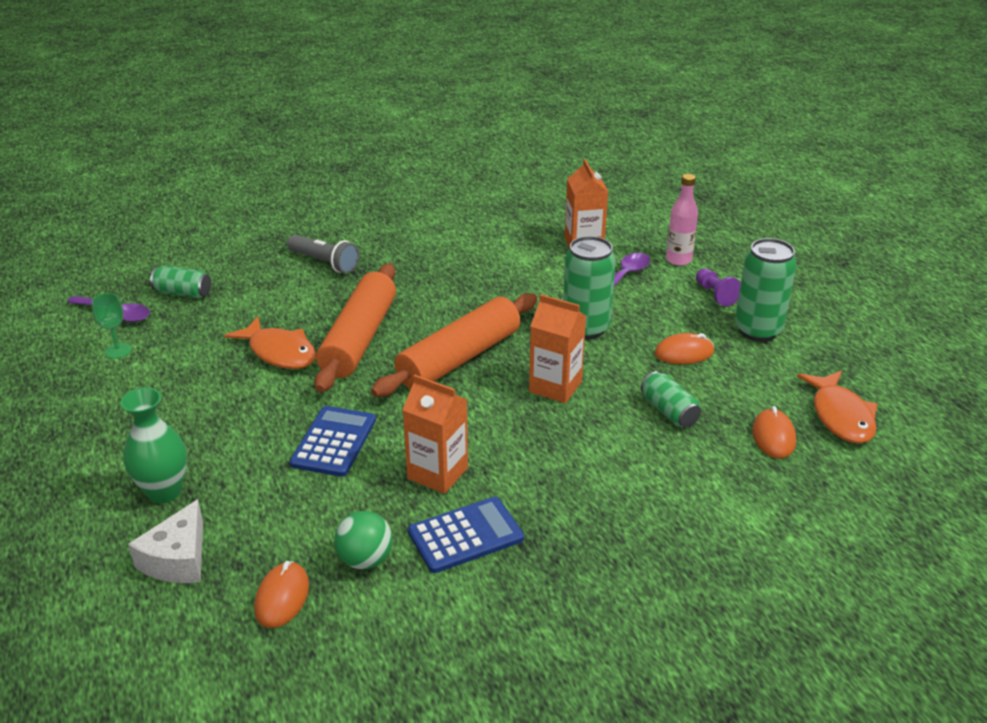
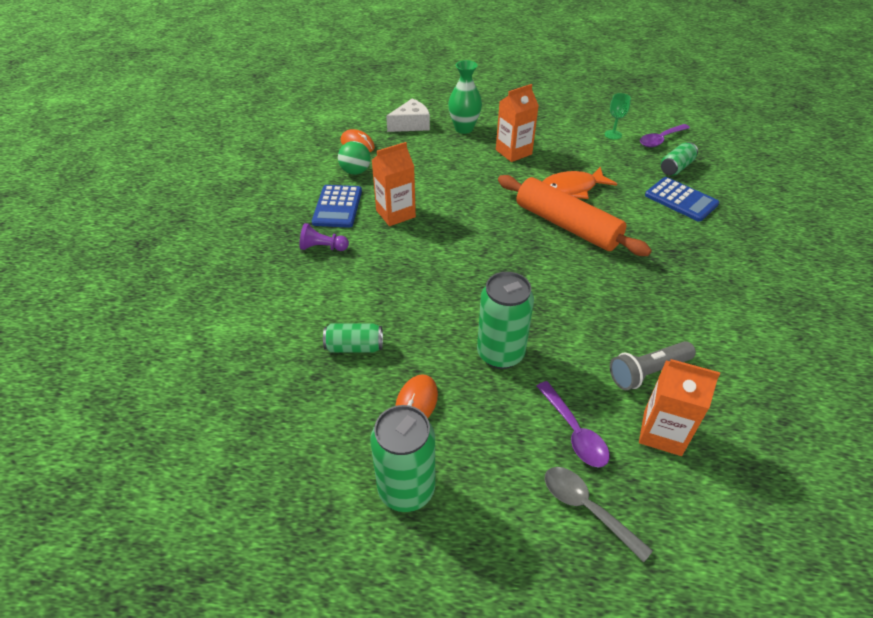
camera: 120 degrees right, 10 degrees up
(178, 559) = (411, 124): white cheese -> white cheese turned 105 degrees clockwise
(324, 263) = (696, 239): grey flashlight -> grey flashlight (648, 372)
(334, 442) = (458, 186): blue calculator -> blue calculator (681, 200)
(459, 358) = (508, 264): orange rolling pin -> none
(555, 387) = (435, 298): orange carton -> orange carton (513, 152)
(678, 260) = (586, 508): pink bottle -> grey spoon
(715, 294) = (493, 496): purple pawn -> purple pawn (323, 247)
(773, 437) = (271, 393): orange mouse -> none
(840, 416) = (246, 461): orange fish -> none

